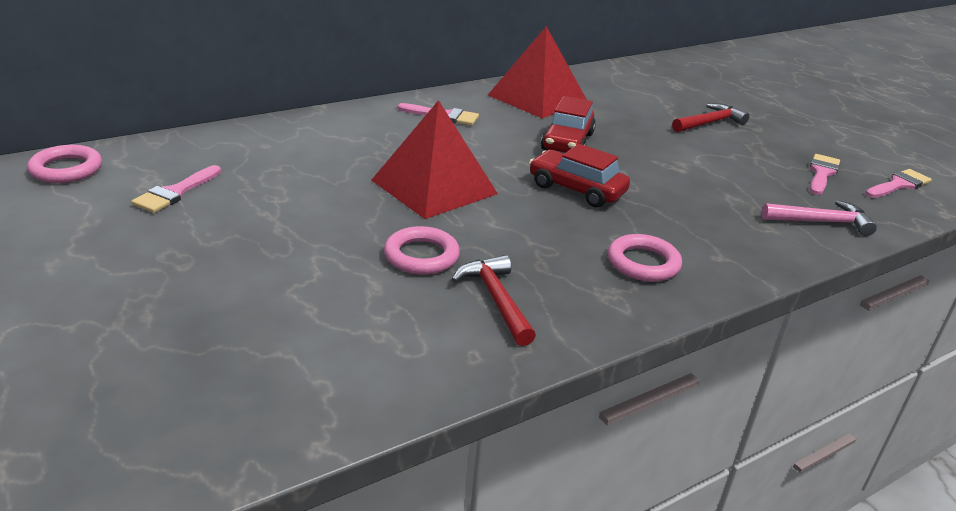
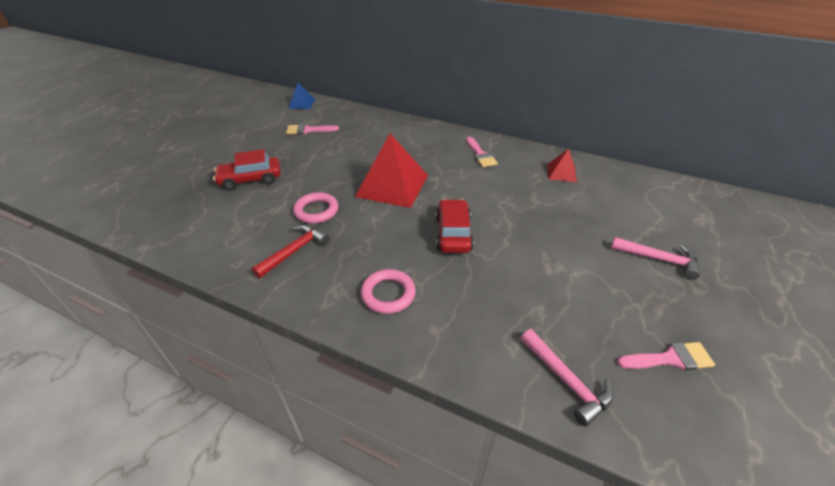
camera: 60 degrees right, 10 degrees up
(66, 169) = (302, 104): pink ring -> blue pyramid
(537, 98) = (561, 173): red pyramid -> red pyramid, size x0.50
(567, 142) = (515, 207): red car -> red car (250, 179)
(709, 123) = (659, 259): red hammer -> pink hammer
(898, 185) = (738, 432): pink brush -> none

